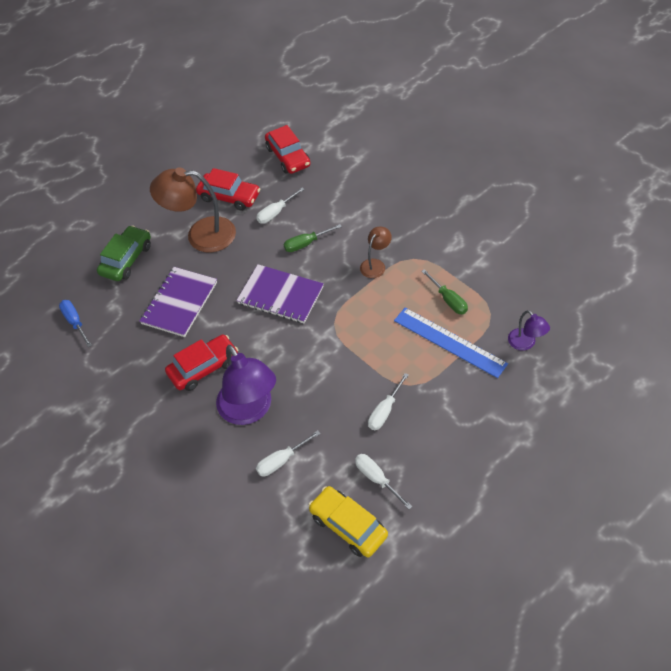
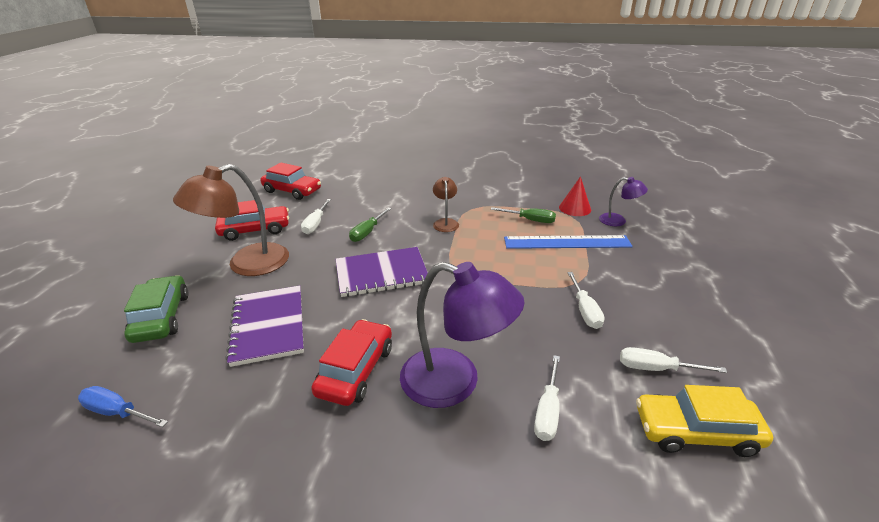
camera: 40 degrees left, 20 degrees down
(505, 307) = (575, 208): none -> red cone

